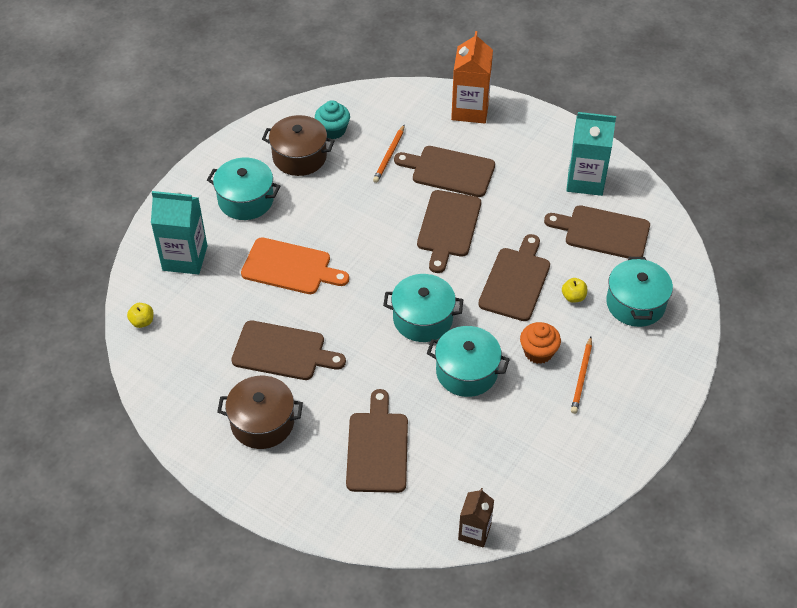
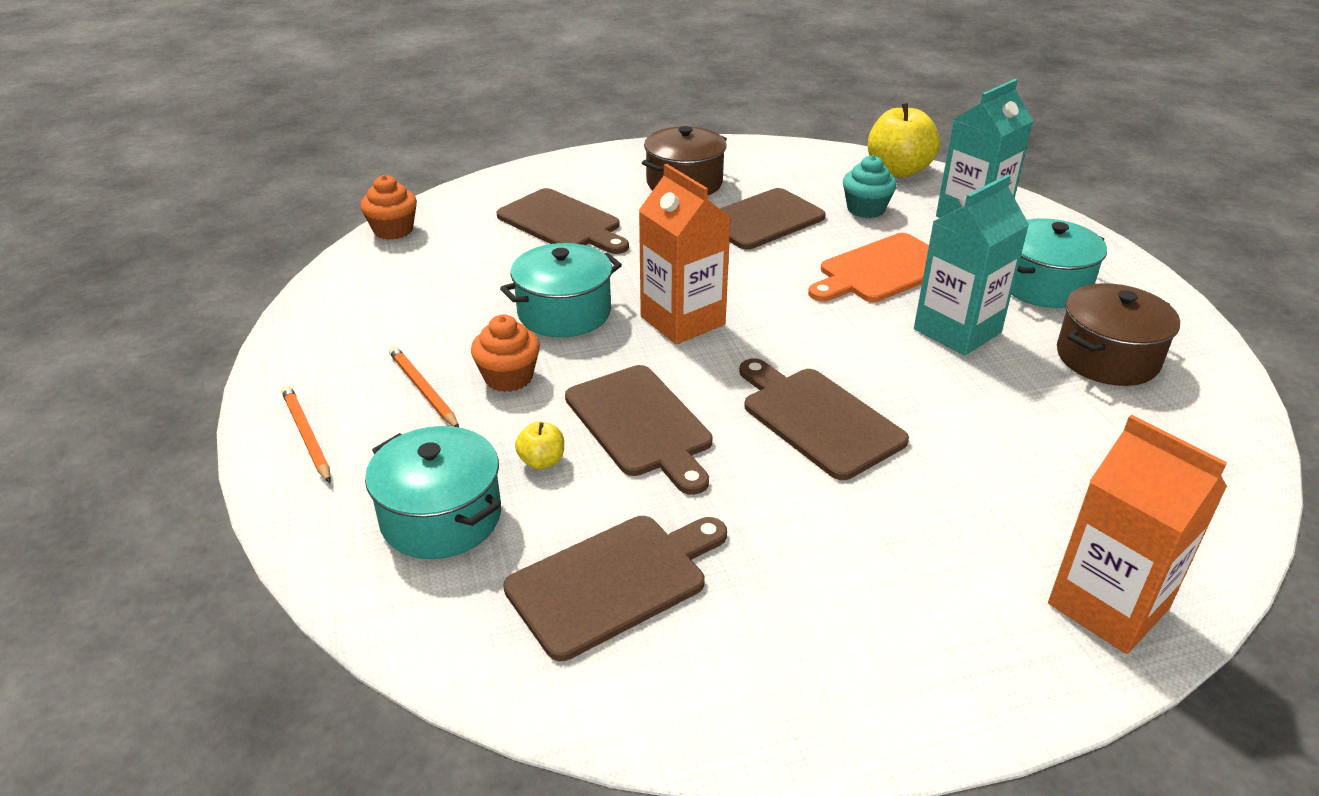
camera: 130 degrees right, 15 degrees down
(142, 322) = (898, 170): yellow apple -> yellow apple, size x2.15
(333, 130) = (1155, 413): turquoise cupcake -> turquoise cupcake (865, 209)
(389, 155) = (1042, 441): orange pencil -> orange pencil (306, 436)
(423, 319) = (682, 320): turquoise pot -> orange carton
(449, 171) = (946, 485): brown cutting board -> none
(474, 532) = (393, 230): brown carton -> orange cupcake
(585, 180) = (757, 647): turquoise carton -> turquoise carton (957, 331)

